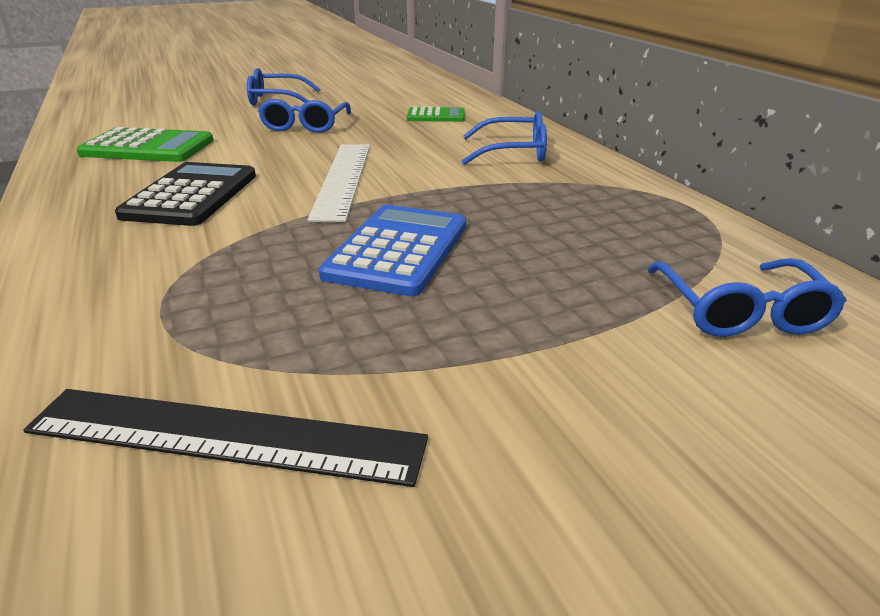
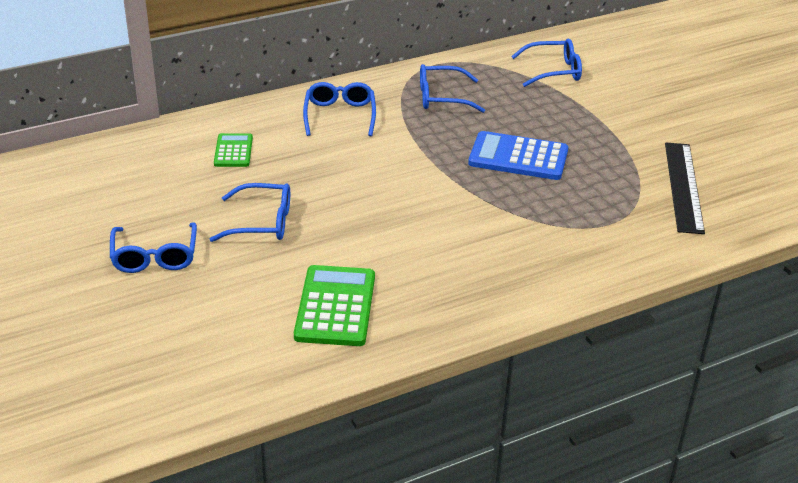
camera: 95 degrees left, 5 degrees up
(191, 195) = (451, 251): black calculator -> none
(343, 179) = (407, 186): white ruler -> none
(580, 206) = (442, 97): none -> blue glasses

